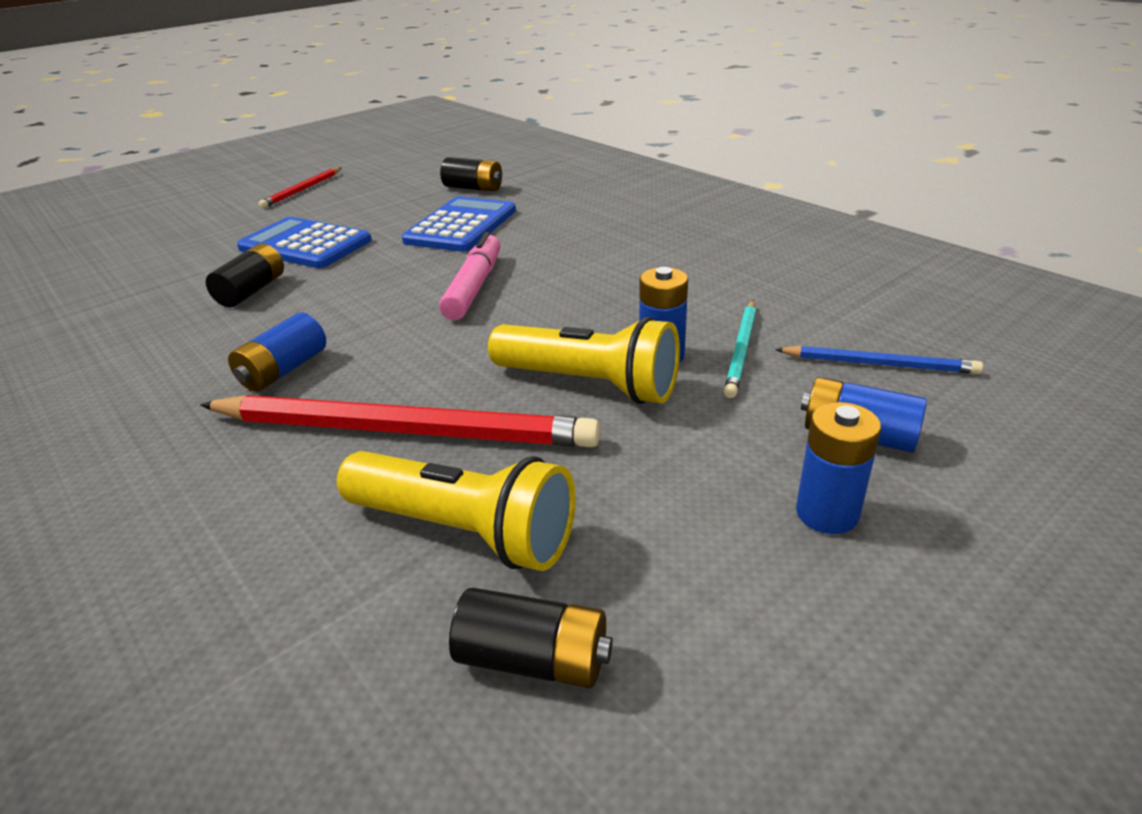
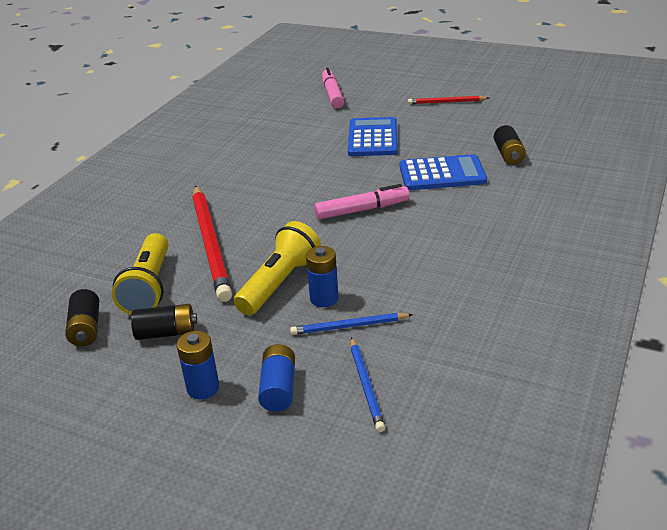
camera: 65 degrees right, 0 degrees up
(131, 245) = (332, 94): none -> pink marker
(252, 291) = (309, 149): black battery -> black battery (166, 333)
(284, 370) = (241, 193): blue battery -> none
(589, 384) = (279, 283): yellow flashlight -> yellow flashlight turned 150 degrees counterclockwise
(741, 350) = (349, 326): turquoise pencil -> blue pencil

